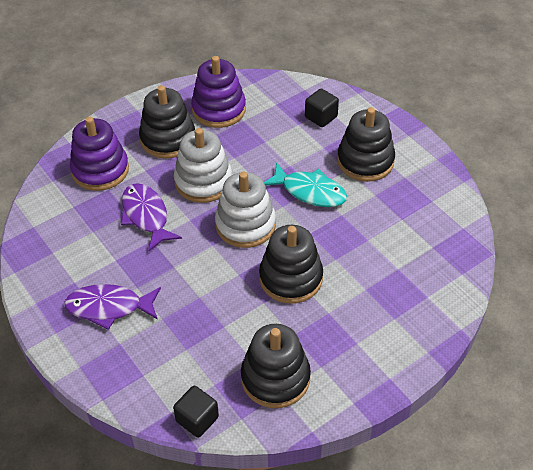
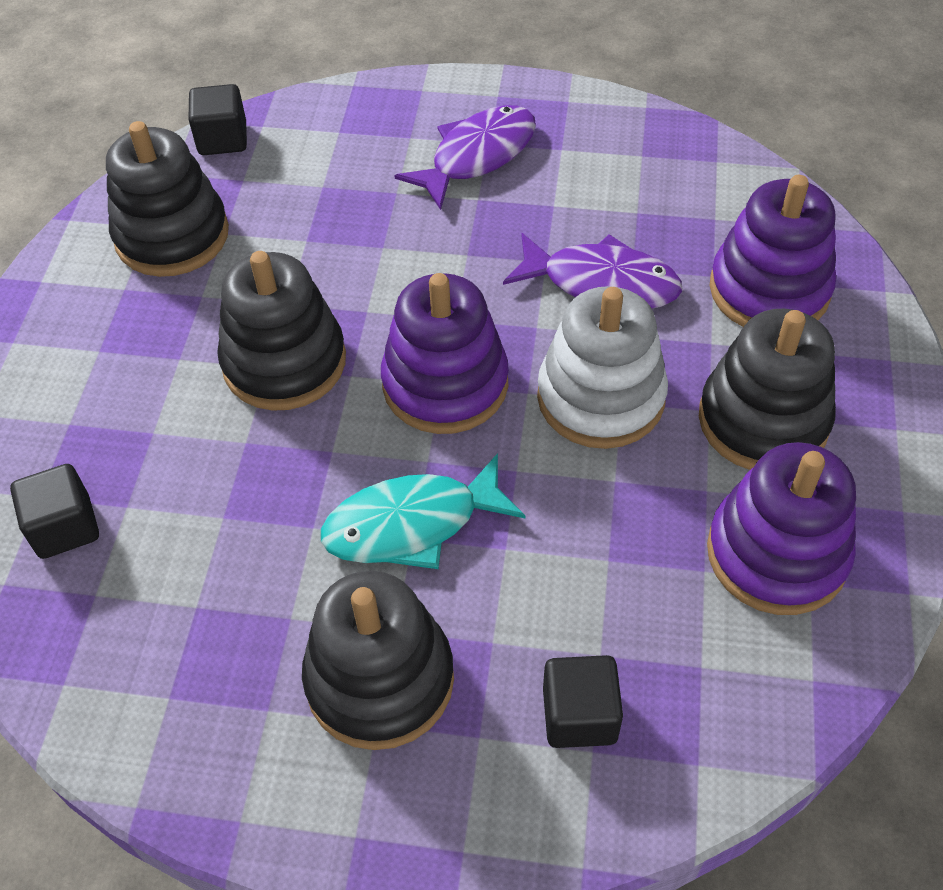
camera: 135 degrees right, 5 degrees up
(245, 225) = (445, 384): white stacking toy -> purple stacking toy
(426, 277) = (65, 527): none -> black cube

